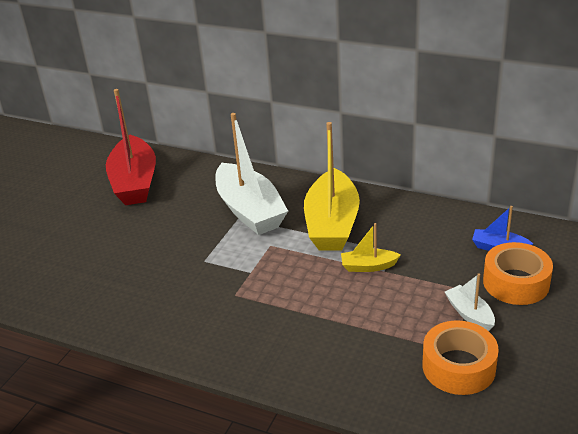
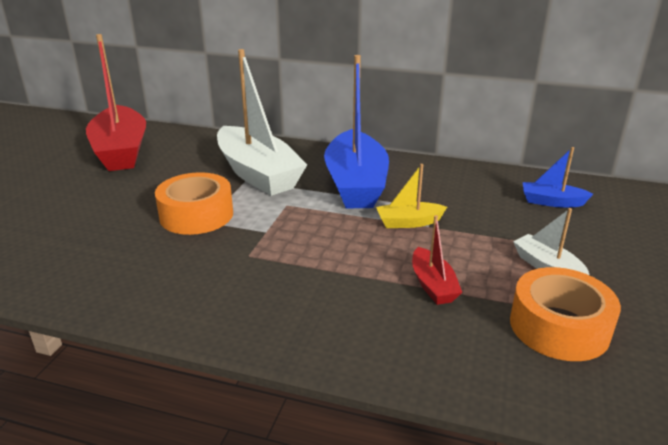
camera: 10 degrees left, 5 degrees down
(332, 224) = (355, 184): yellow boat -> blue boat
(372, 327) = (433, 285): none -> red boat
(516, 282) = (586, 234): orange tape -> orange tape (196, 215)

